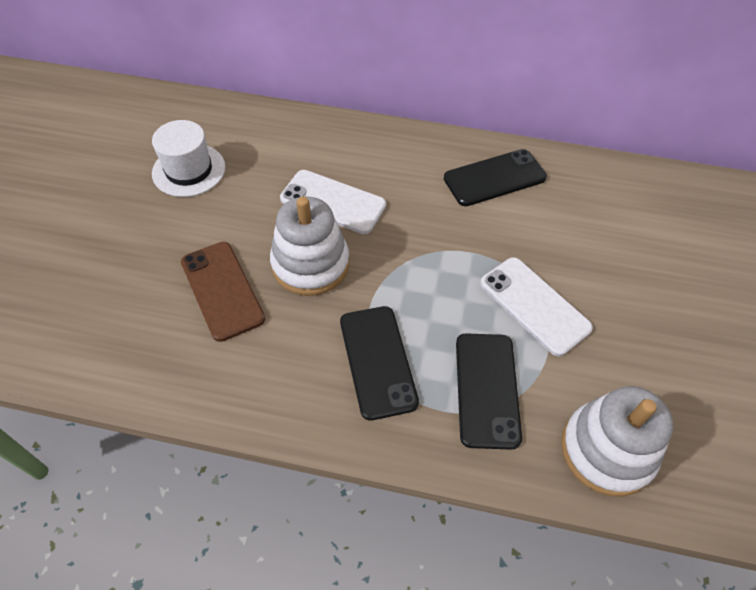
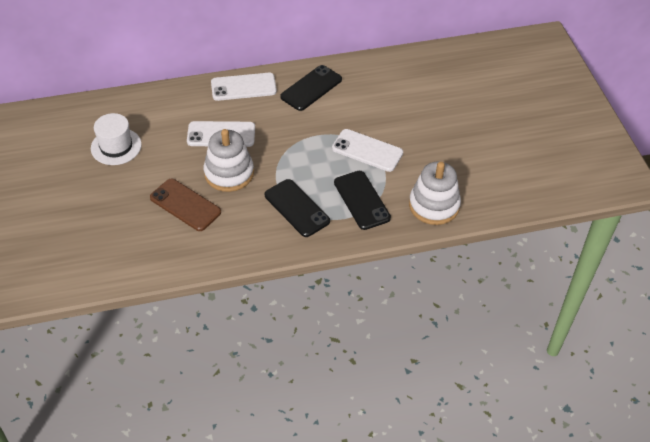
camera: 25 degrees left, 5 degrees down
(401, 145) = (243, 87): none -> white phone

